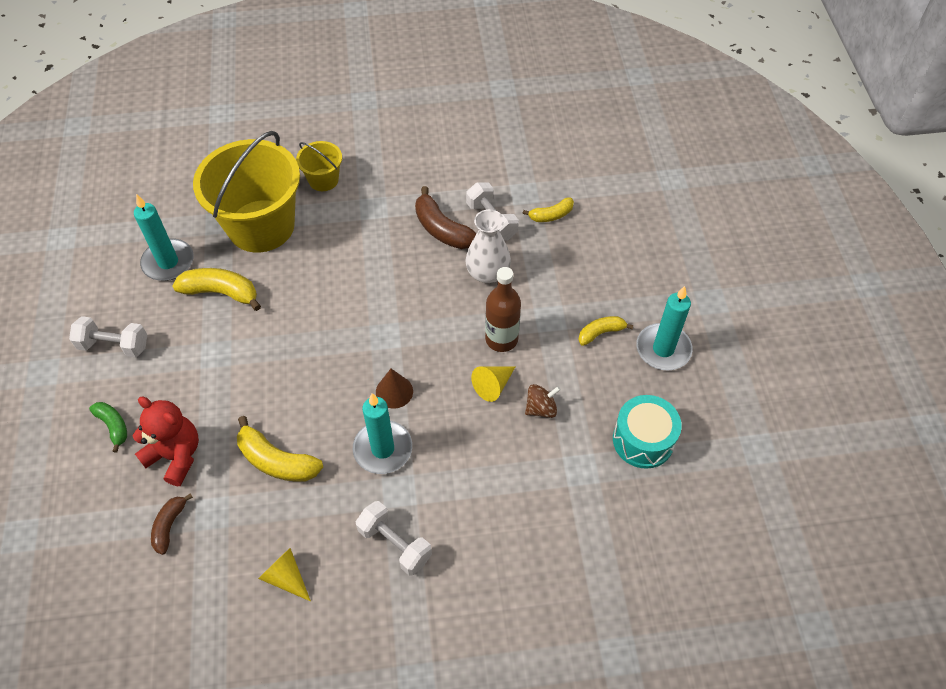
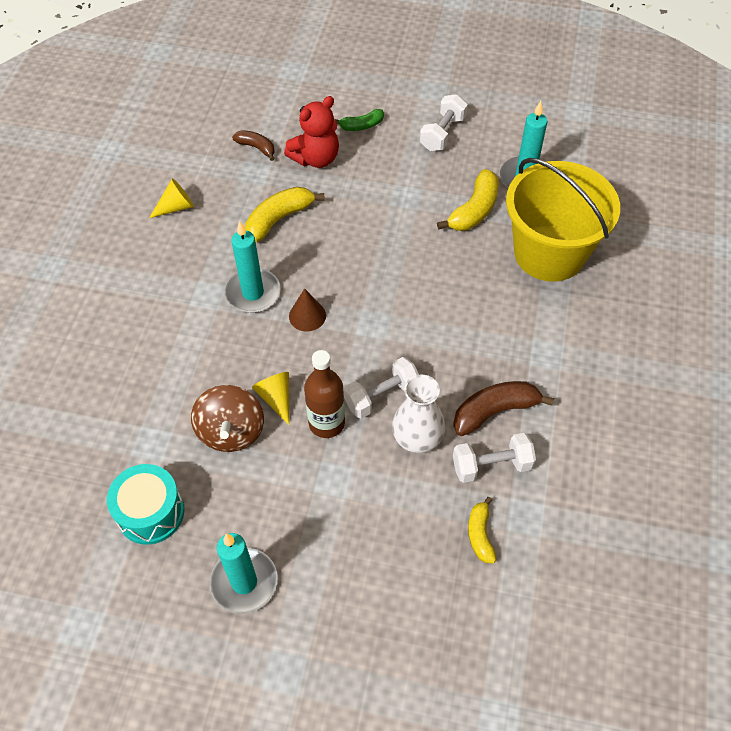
camera: 110 degrees right, 0 degrees up
(323, 180) = (601, 318): yellow bucket -> none
(395, 544) = (162, 280): white dumbbell -> white dumbbell (381, 396)
(541, 408) = (231, 431): brown spinning top -> brown spinning top, size x1.70
(601, 333) = (293, 524): yellow banana -> none

